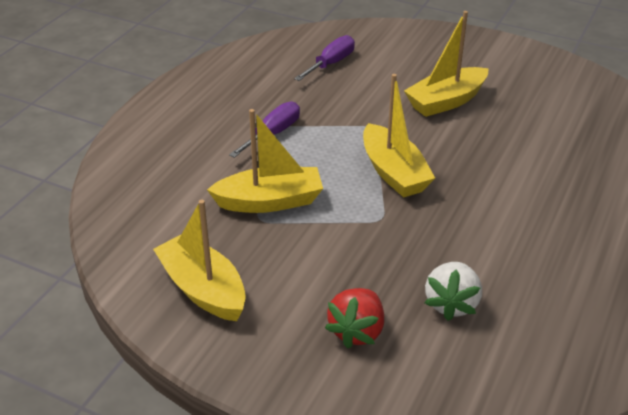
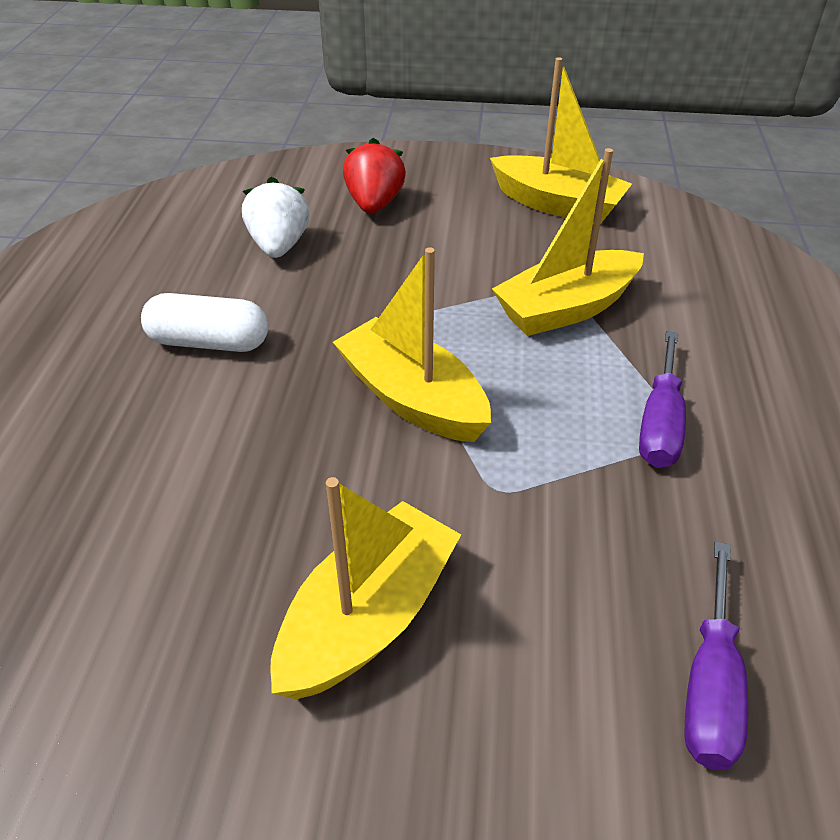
camera: 160 degrees right, 5 degrees up
(510, 233) = (209, 342): none -> white capsule

